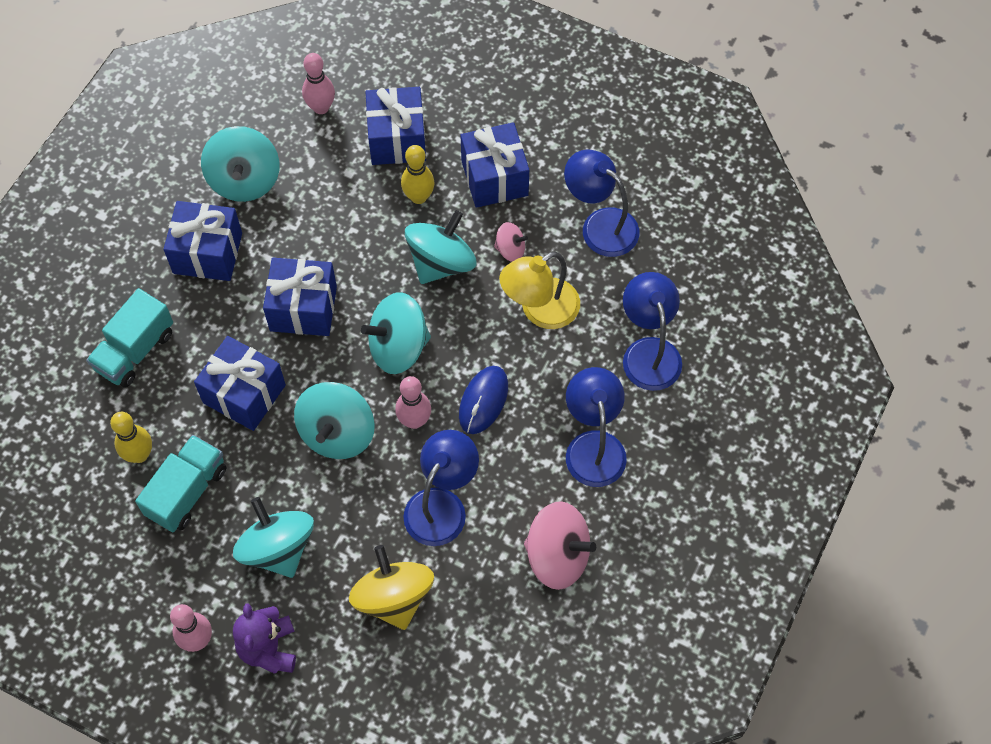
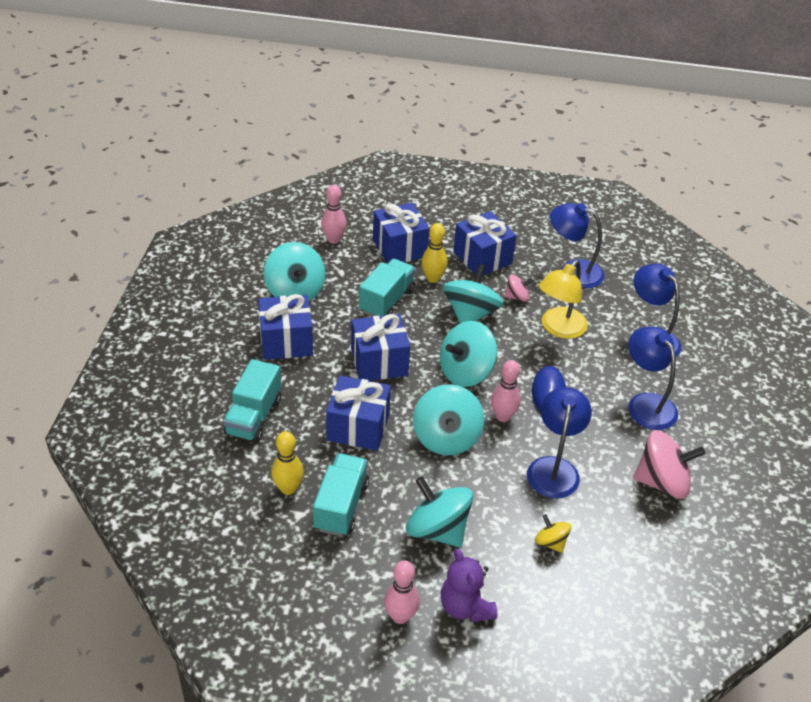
camera: 20 degrees left, 20 degrees down
(348, 219) = (386, 301): none -> turquoise truck
(393, 597) = (550, 542): yellow spinning top -> yellow spinning top, size x0.51

